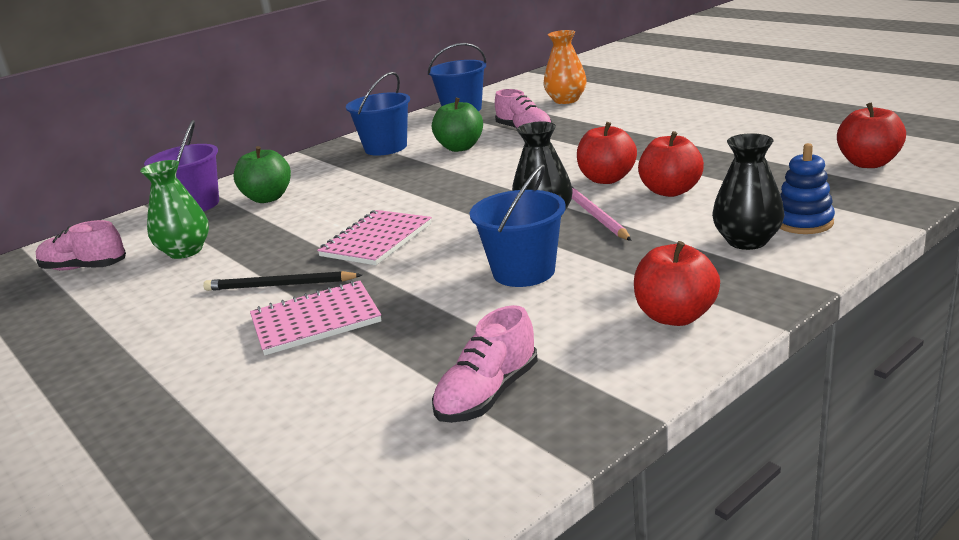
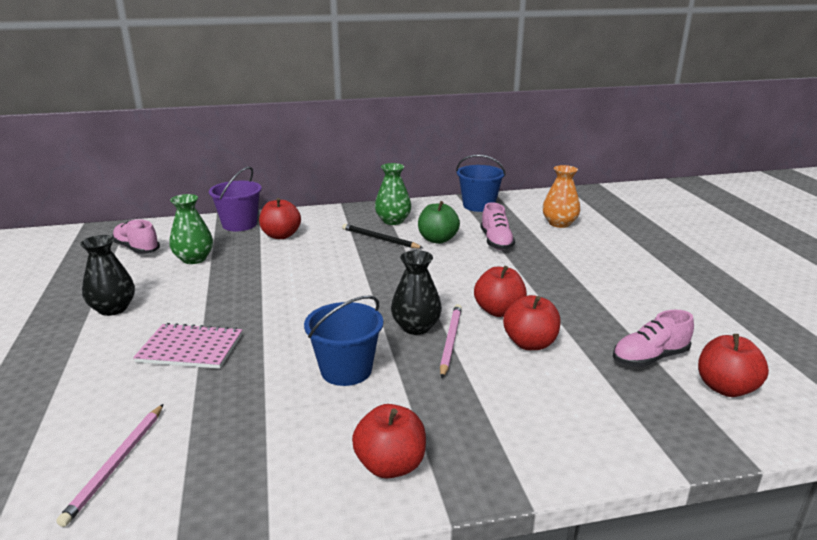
camera: 25 degrees right, 0 degrees up
(268, 198) = (281, 235): green apple -> red apple
(279, 285) = (206, 310): black pencil -> black pencil (379, 239)
(376, 240) = (296, 298): pink notebook -> none
(385, 148) = (393, 221): blue bucket -> green vase
(387, 435) = (116, 464): none -> pink pencil
(488, 394) = (202, 465): pink shoe -> pink shoe (649, 358)
(747, 241) = (527, 420): black vase -> black vase (113, 308)
(803, 222) = (593, 424): blue stacking toy -> none

